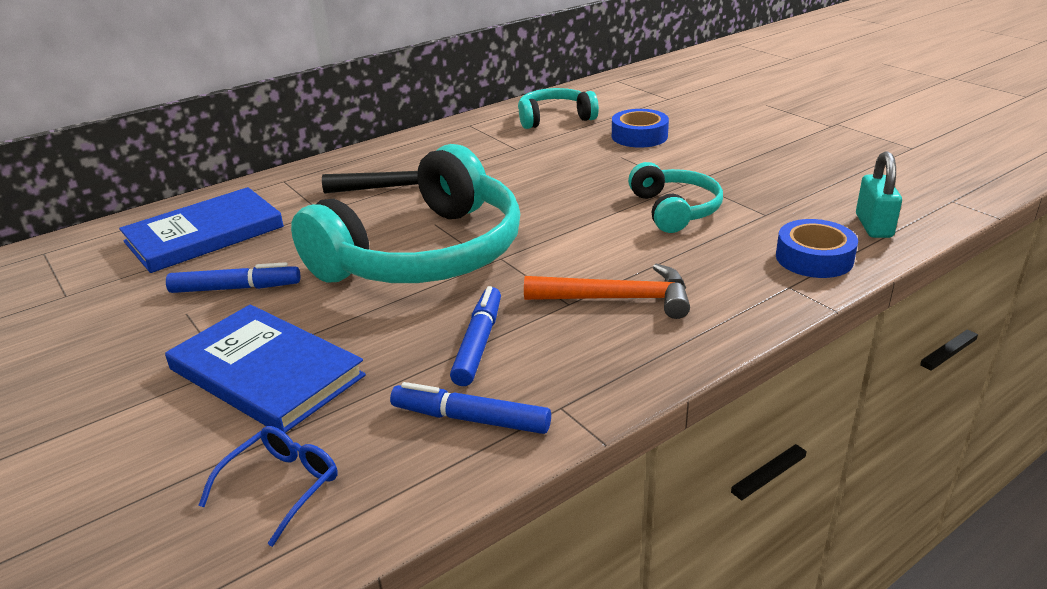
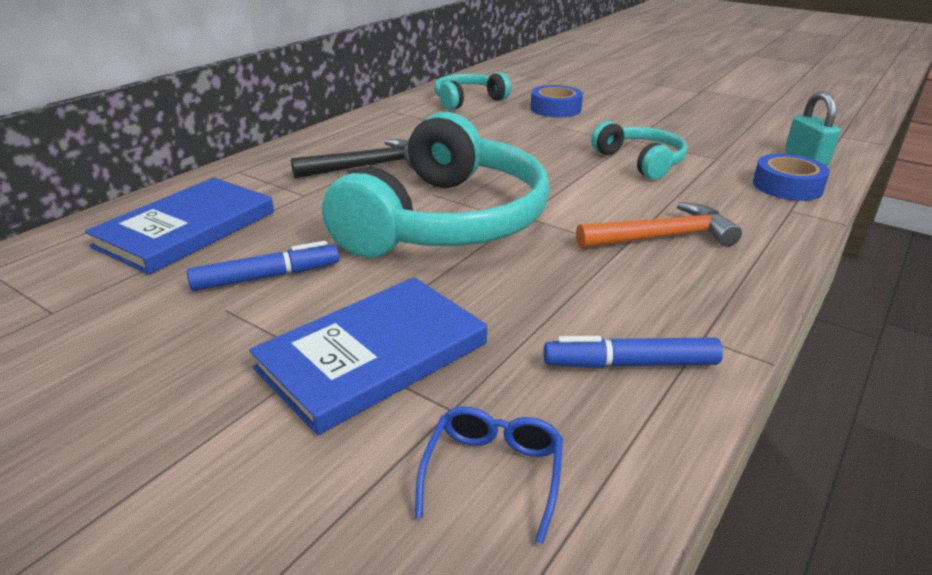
camera: 20 degrees left, 0 degrees up
(266, 372) = (373, 356): blue book -> blue book turned 60 degrees counterclockwise
(478, 343) = (572, 293): blue marker -> none

